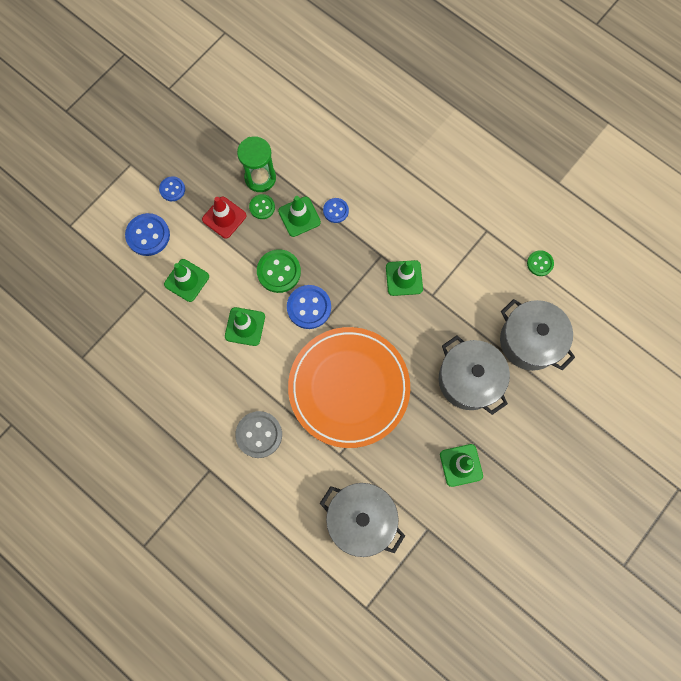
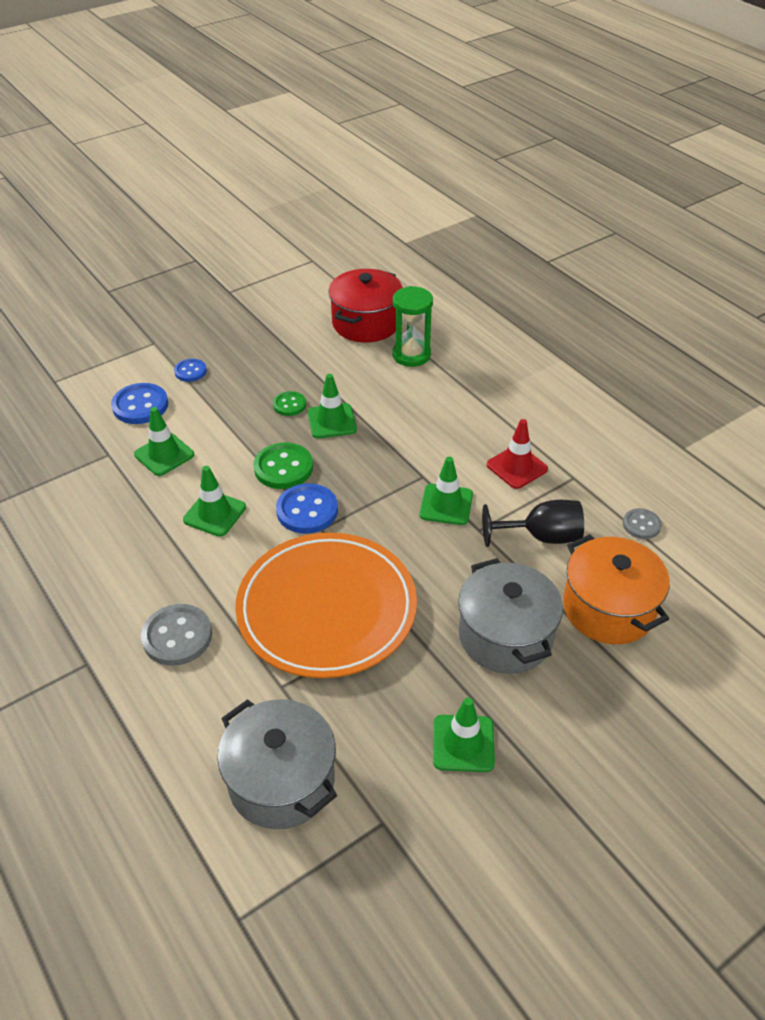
camera: 15 degrees right, 30 degrees down
(224, 217) = (239, 406): red traffic cone -> red traffic cone (517, 467)
(260, 178) = (299, 379): green hourglass -> green hourglass (411, 355)
(293, 101) = (366, 323): none -> red pot
(335, 211) = (380, 424): blue button -> none
(475, 291) = (541, 537): none -> black goblet
(529, 341) = (608, 608): grey pot -> orange pot
(540, 263) = (641, 525): green button -> grey button

